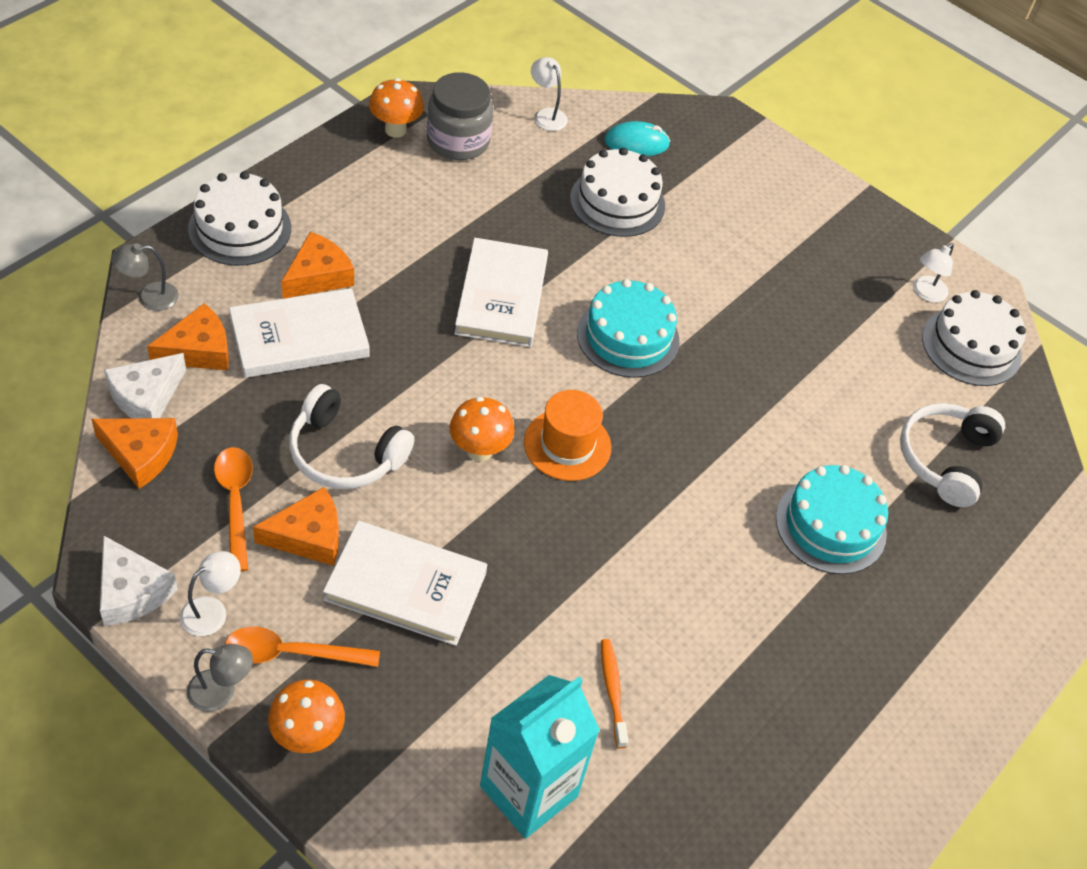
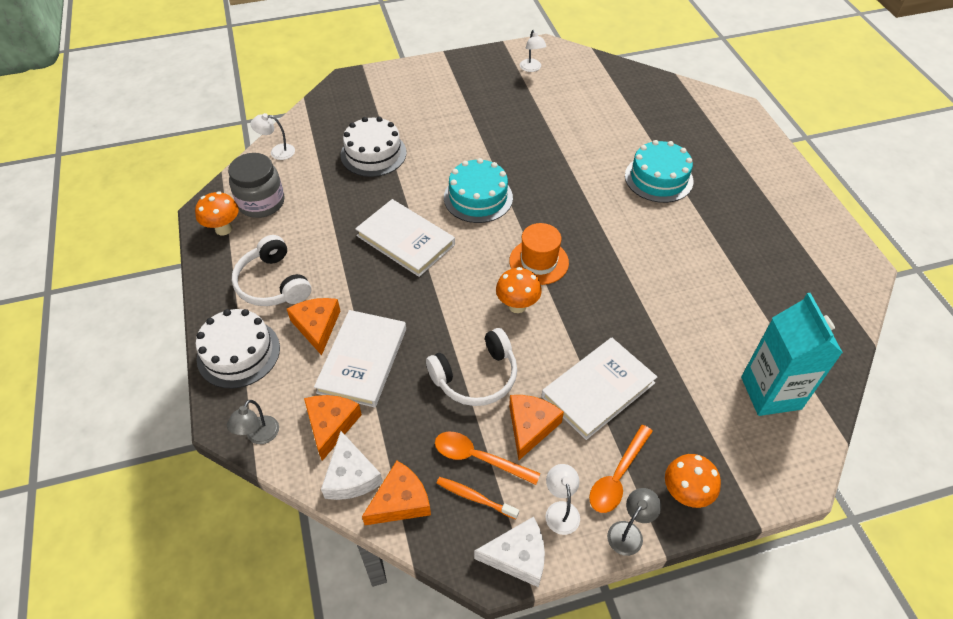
camera: 50 degrees left, 0 degrees up
(612, 691) = (721, 322): orange toothbrush -> orange toothbrush (475, 498)
(636, 143) = (335, 124): turquoise mouse -> none
(945, 459) = (641, 115): white headphones -> white headphones (273, 283)
(971, 346) = (577, 70): white cake -> none

